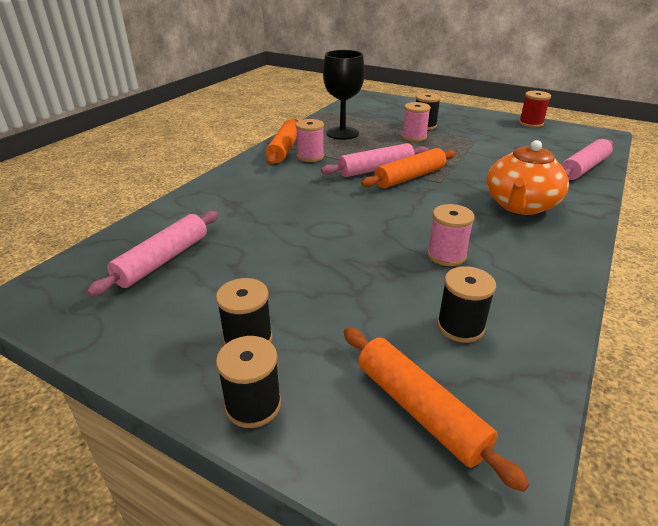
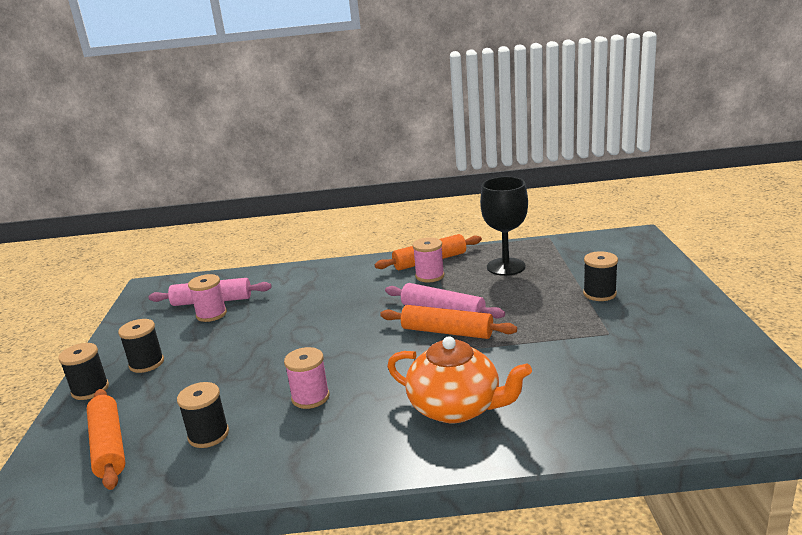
camera: 60 degrees right, 10 degrees down
(414, 137) = (555, 300): pink spool -> pink spool (211, 314)
(419, 410) = (108, 446): orange rolling pin -> orange rolling pin turned 45 degrees counterclockwise
(520, 205) = (456, 407): orange teapot -> orange teapot turned 150 degrees counterclockwise
(531, 123) = (738, 350): red spool -> none
(584, 168) = (629, 425): pink rolling pin -> none

